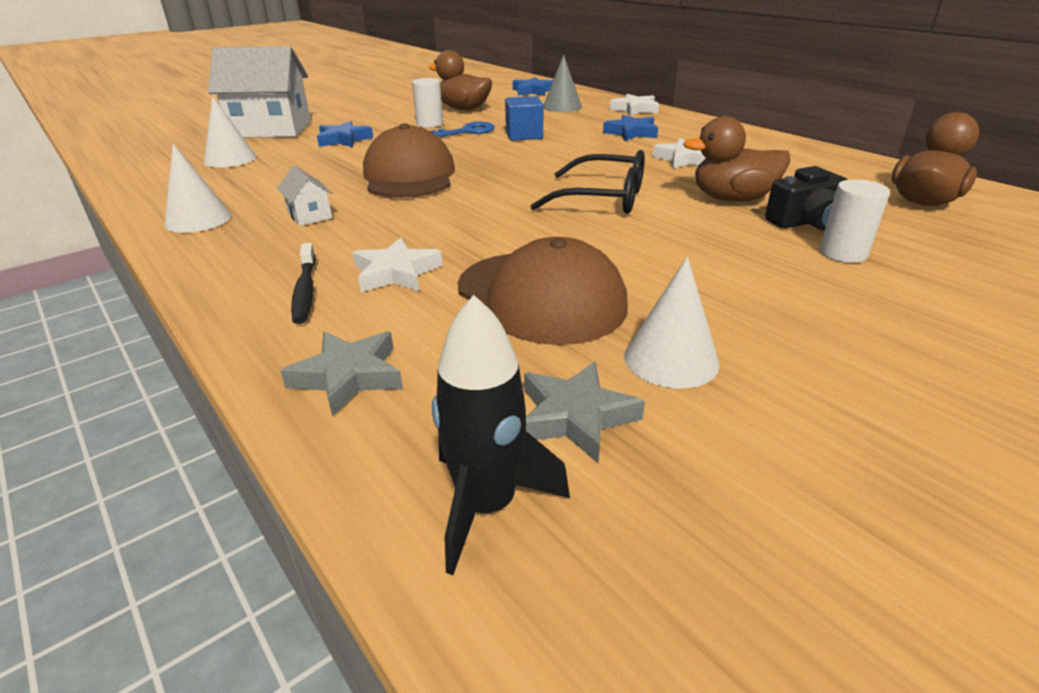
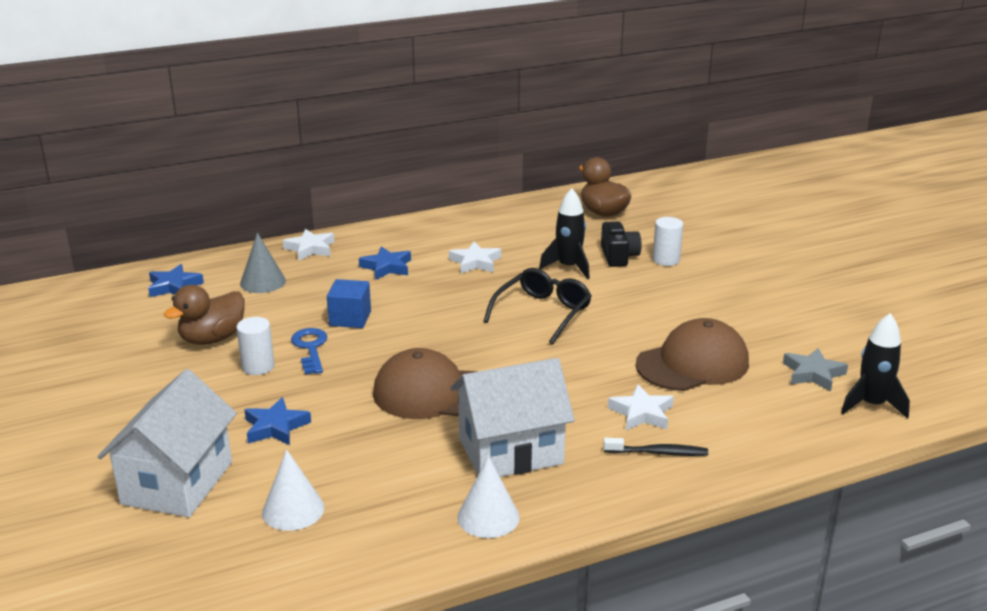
camera: 75 degrees left, 5 degrees down
(310, 215) = (510, 451): white house -> white house, size x2.37
(348, 376) = (770, 437): grey star -> none
(671, 359) = (768, 338): white cone -> none
(732, 199) = (568, 267): brown duck -> black rocket

